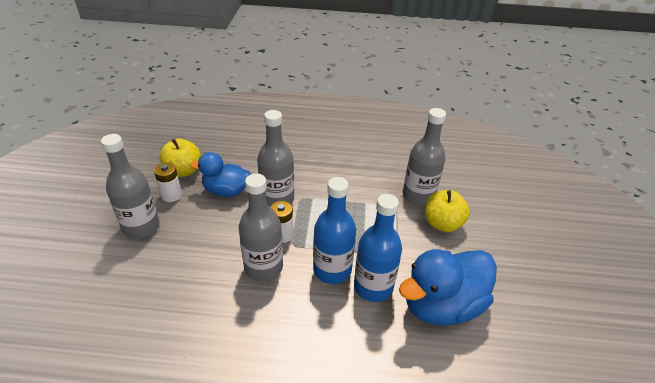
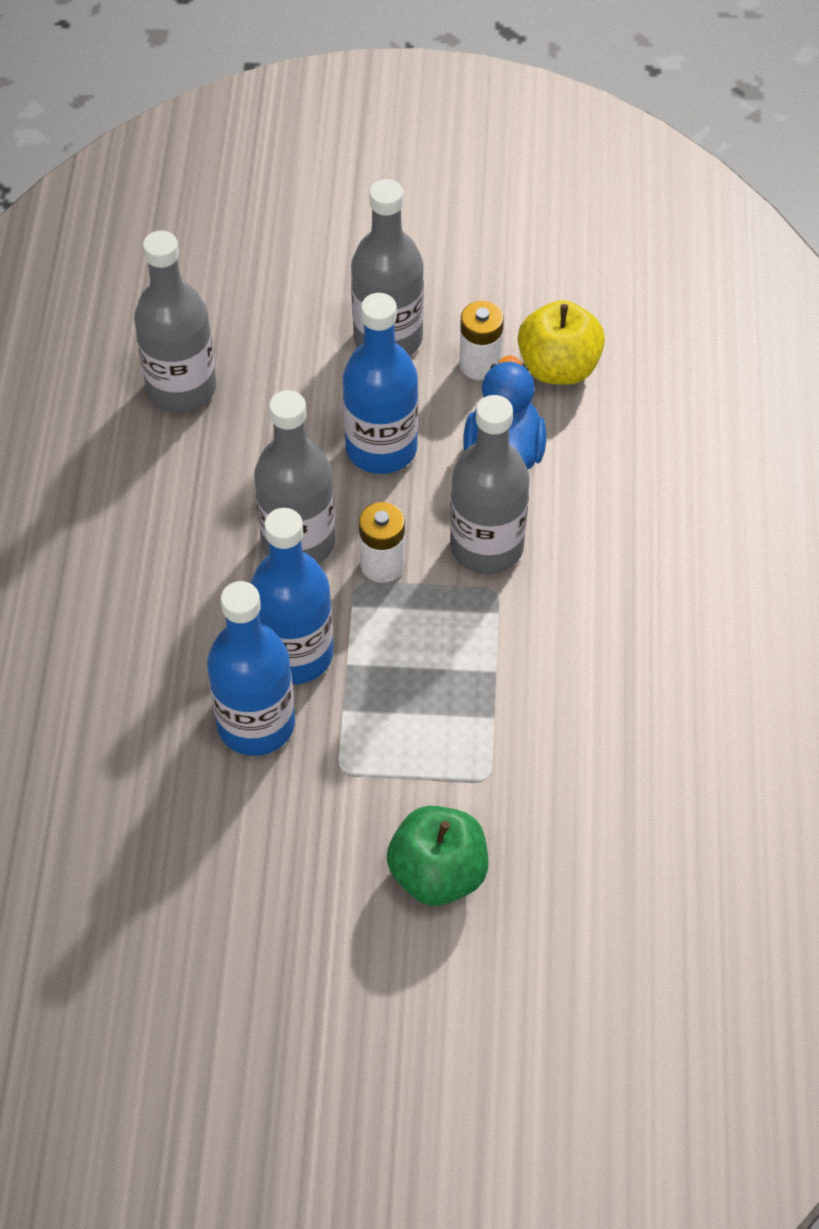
camera: 90 degrees right, 15 degrees up
(212, 232) = (381, 448): none -> blue bottle
(418, 195) = (530, 832): grey bottle -> grey bottle (181, 388)
(441, 305) = (214, 842): blue duck -> none
(442, 224) = (438, 874): yellow apple -> green apple

